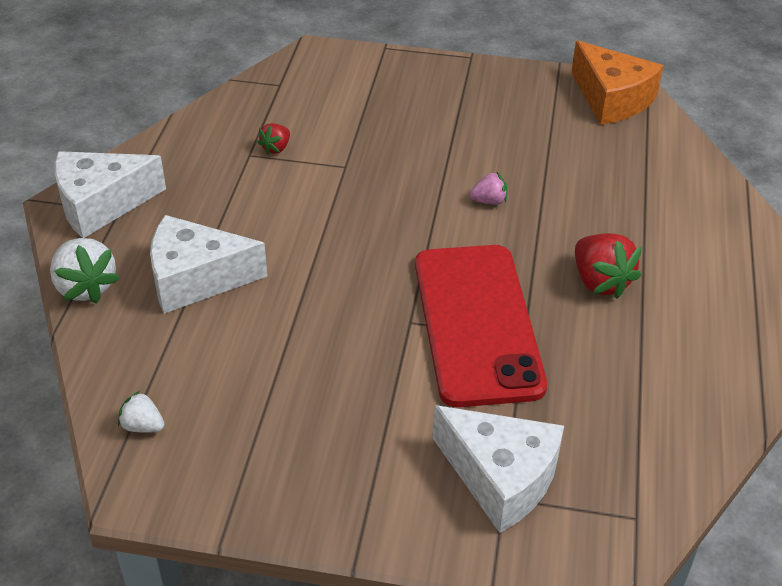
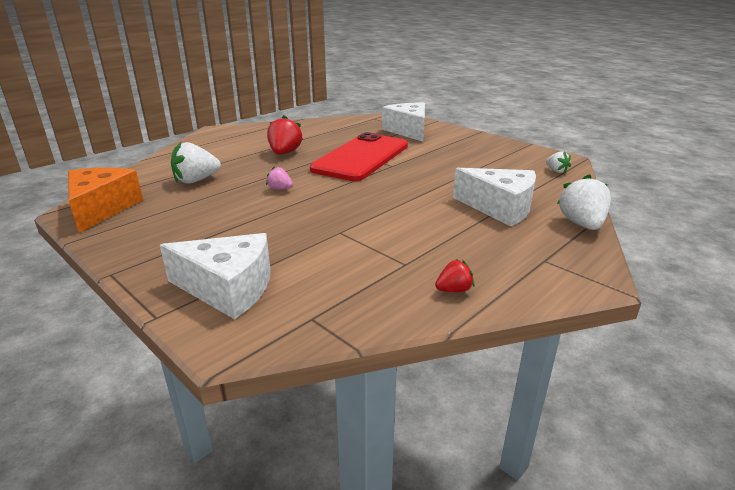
camera: 145 degrees left, 15 degrees down
(101, 204) = (560, 268): white cheese -> white cheese (228, 288)
(276, 148) = (378, 260): red strawberry -> red strawberry (454, 290)
(605, 173) = (196, 180): none -> white strawberry

